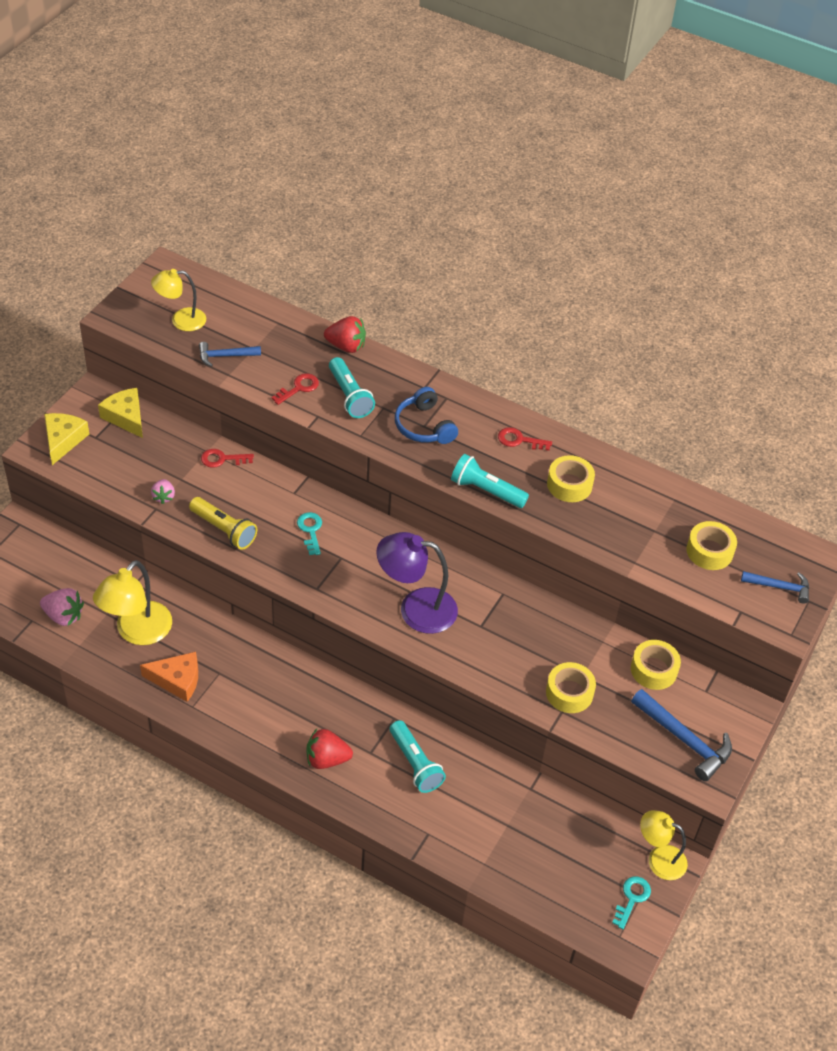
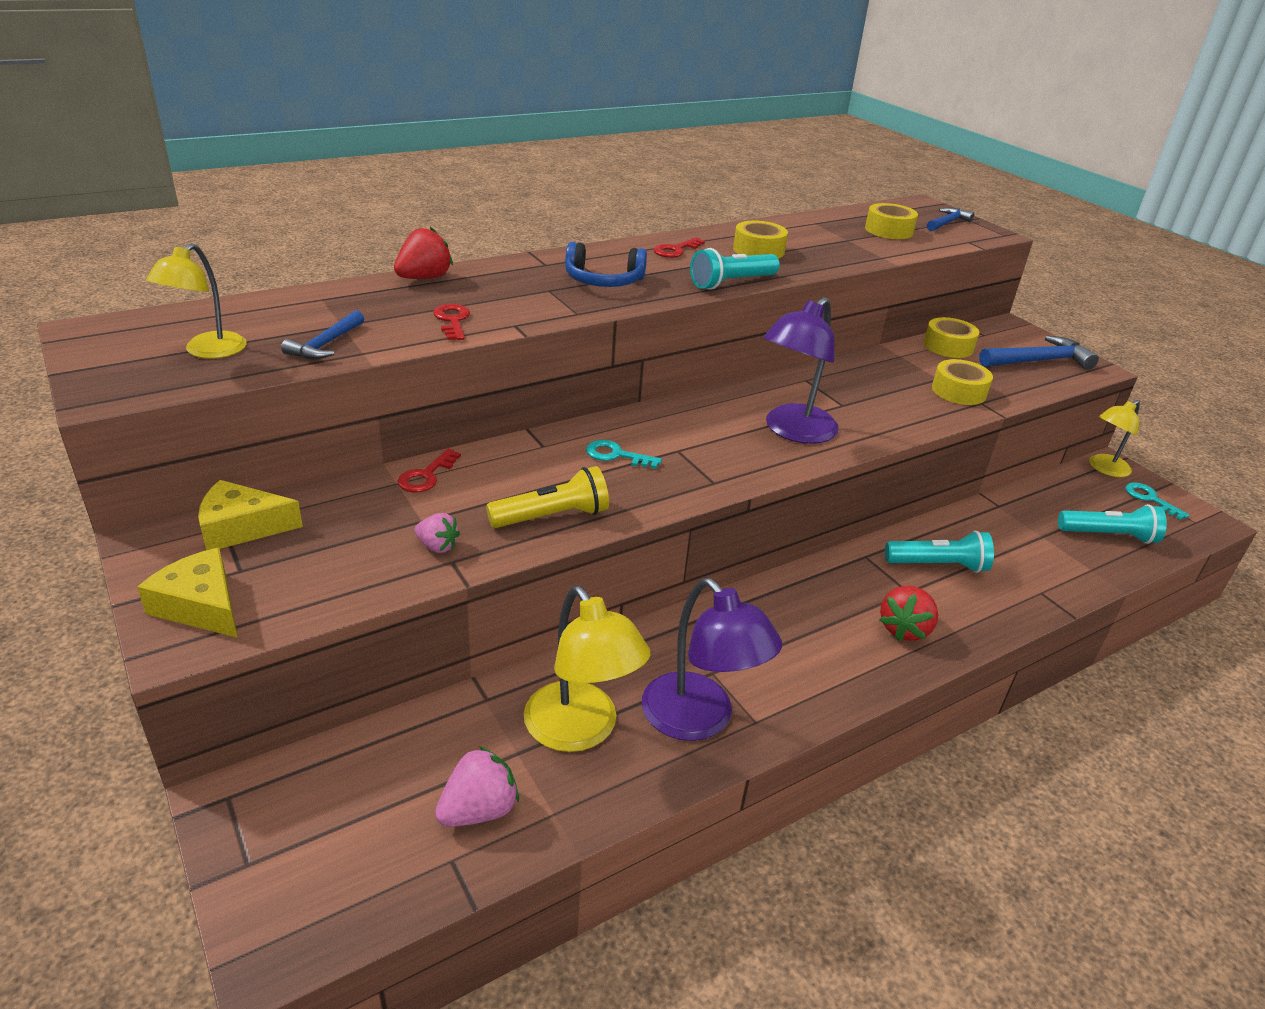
camera: 60 degrees left, 15 degrees down
(177, 680) = (699, 720): orange cheese -> purple lamp
(349, 396) = (506, 300): turquoise flashlight -> turquoise flashlight (1109, 536)

